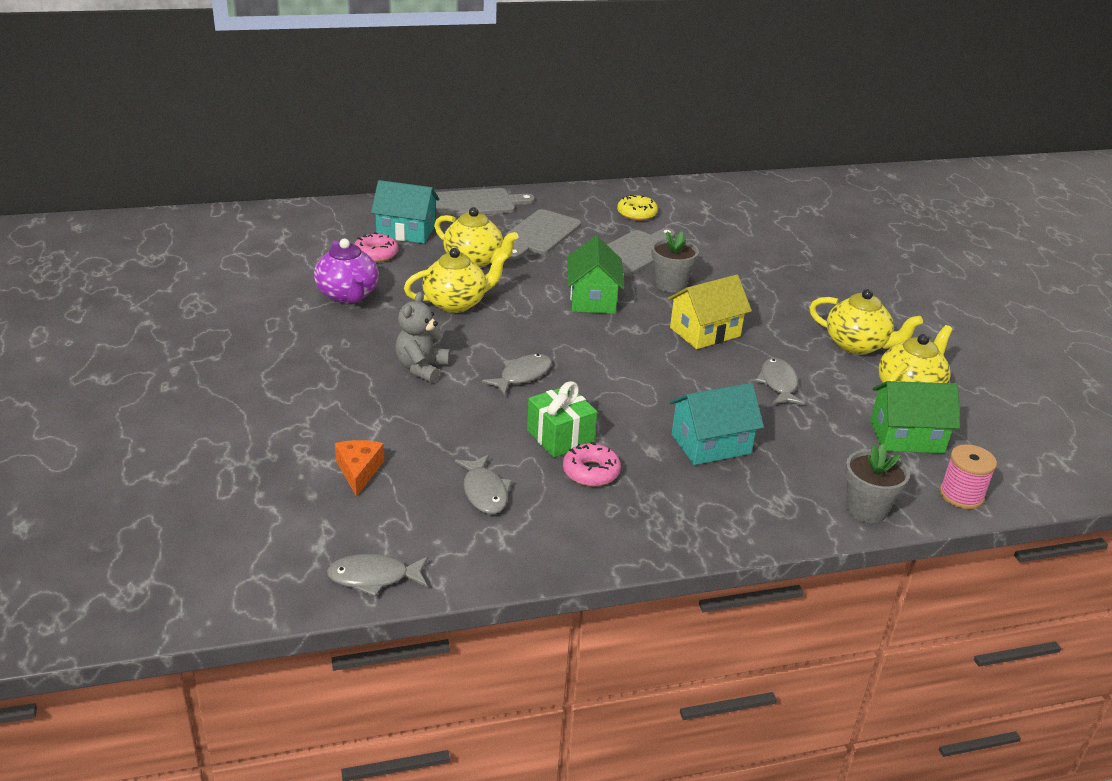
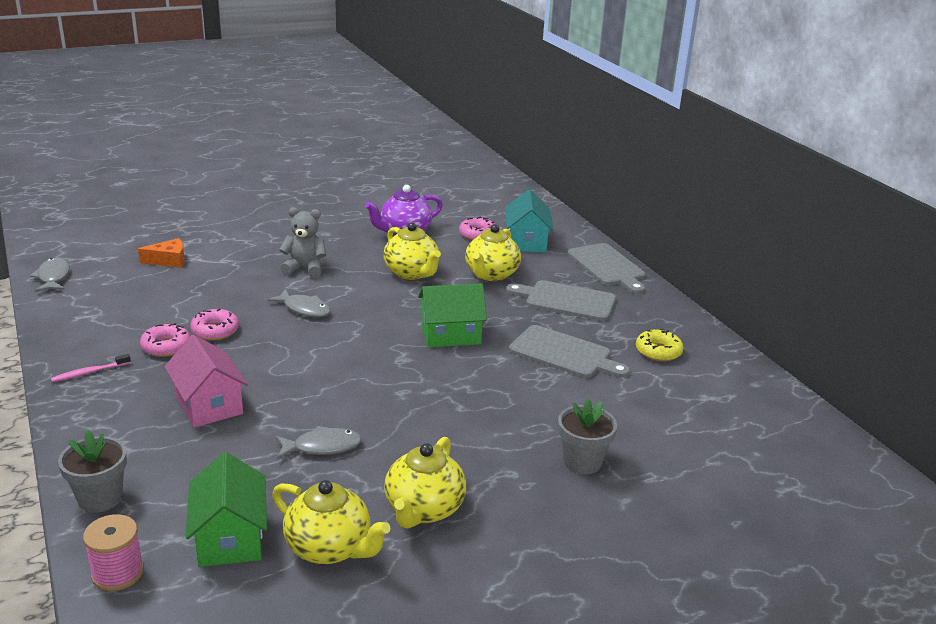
camera: 80 degrees right, 5 degrees down
(484, 492) = (142, 305): grey fish -> none
(560, 437) = (215, 331): green gift -> pink donut
(642, 528) = (89, 372): none -> pink toothbrush
(670, 284) = (504, 377): grey flower pot -> grey flower pot (582, 462)
(705, 332) = (412, 399): yellow house -> none
(711, 444) = (209, 405): turquoise house -> pink house

